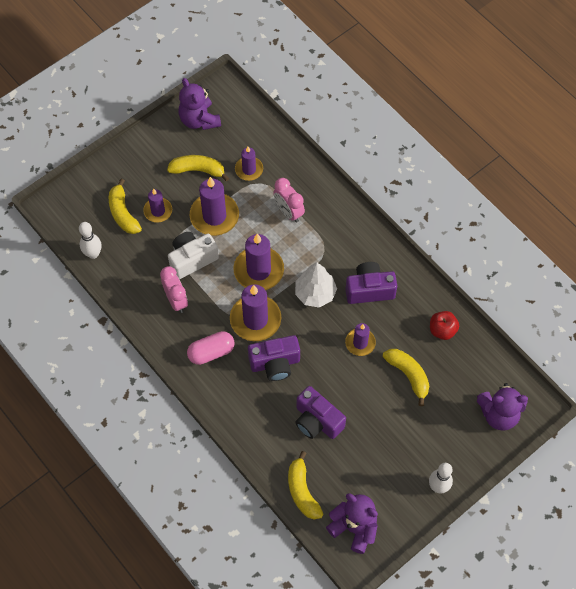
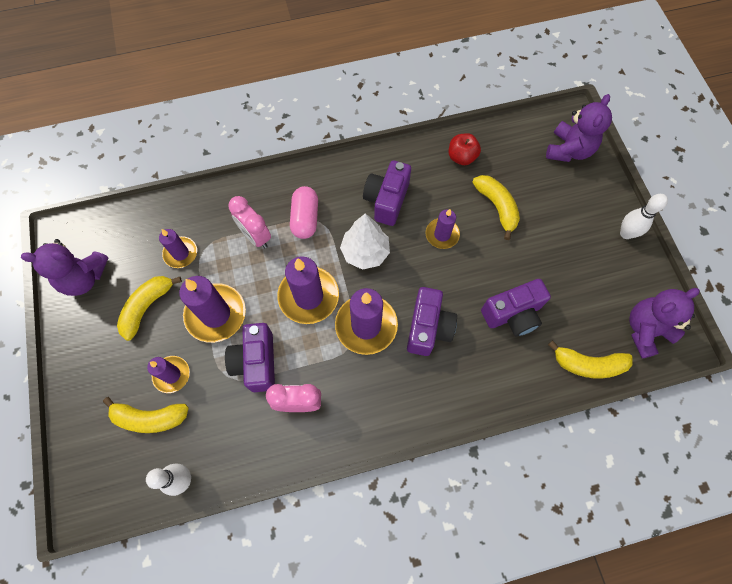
camera: 65 degrees left, 5 degrees up
(192, 259) = (256, 362): white camera -> purple camera
(211, 352) = (383, 391): pink capsule -> pink capsule (305, 218)
(288, 212) = (256, 236): pink clock -> pink clock turned 60 degrees clockwise
(408, 375) = (497, 207): yellow banana -> yellow banana turned 75 degrees clockwise

